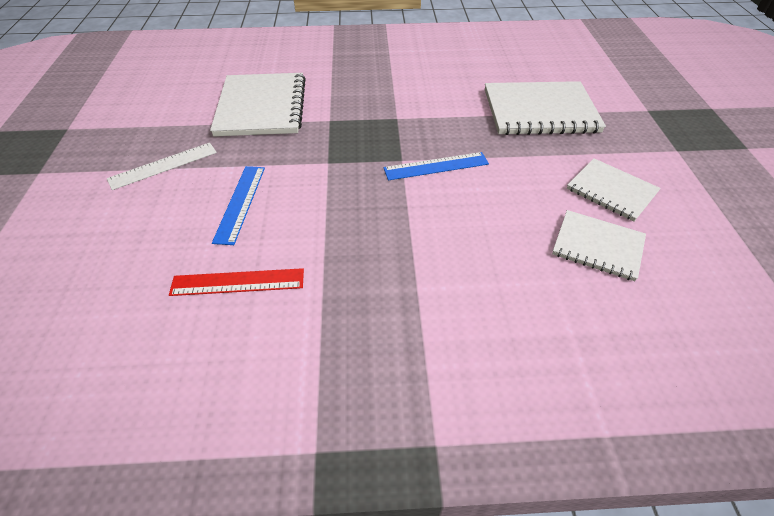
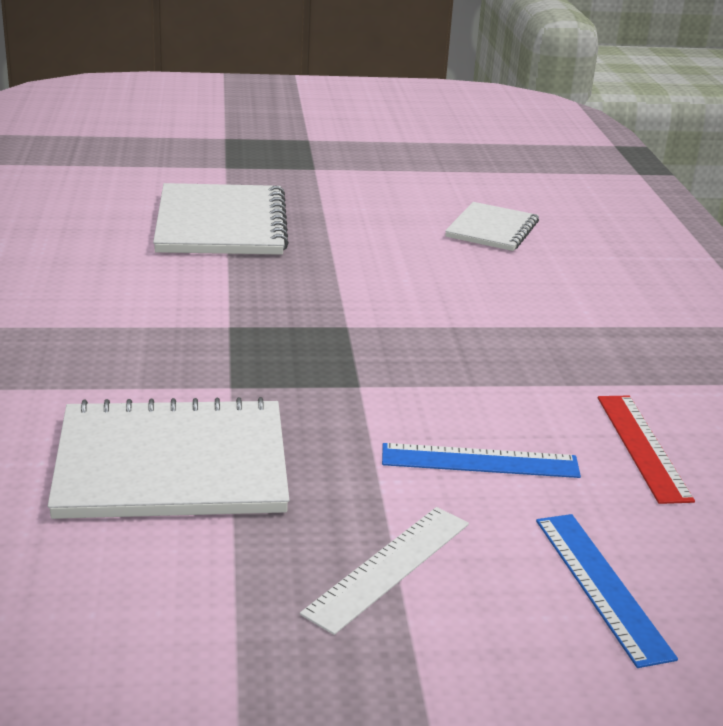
camera: 95 degrees left, 20 degrees down
(163, 165) = (389, 567): white ruler -> white ruler turned 75 degrees clockwise
(436, 166) = (360, 302): blue ruler -> blue ruler (601, 586)
(611, 191) = (397, 210): white notebook -> none

